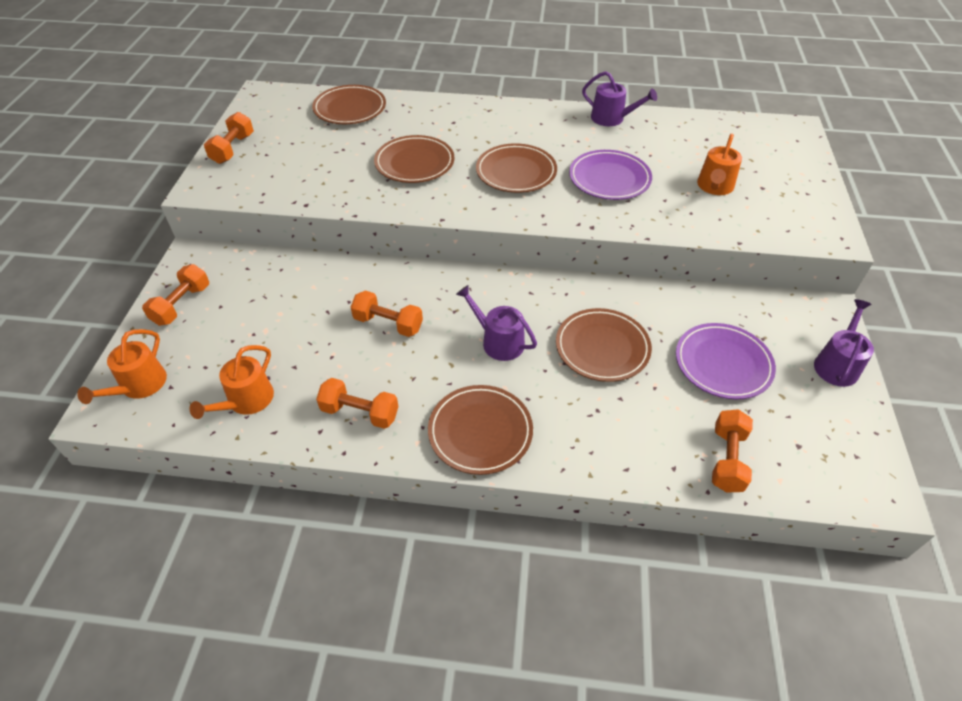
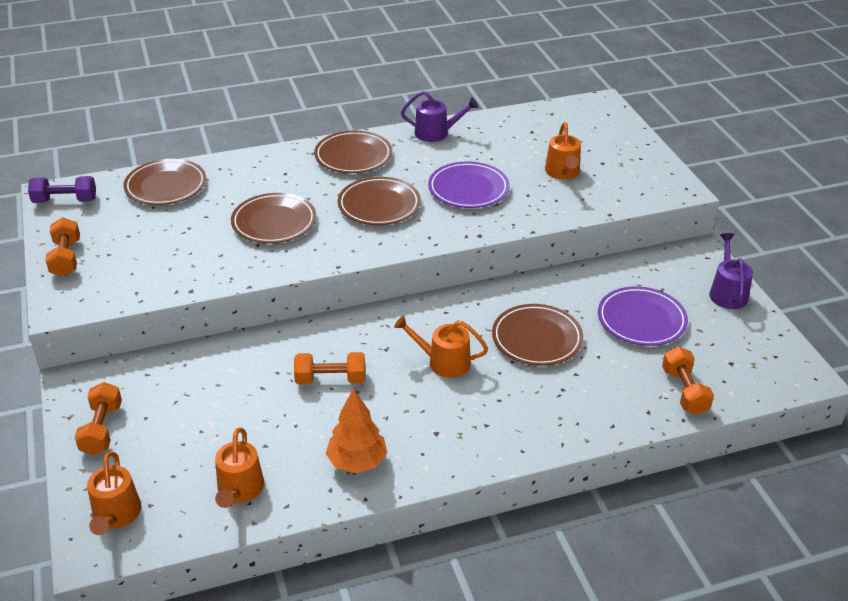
camera: 25 degrees left, 10 degrees down
(267, 101) = (65, 201): none -> purple dumbbell
(360, 412) = (357, 462): orange dumbbell -> orange tree
(480, 432) = (475, 440): brown plate -> brown plate (353, 156)
(498, 341) = (443, 362): purple watering can -> orange watering can

